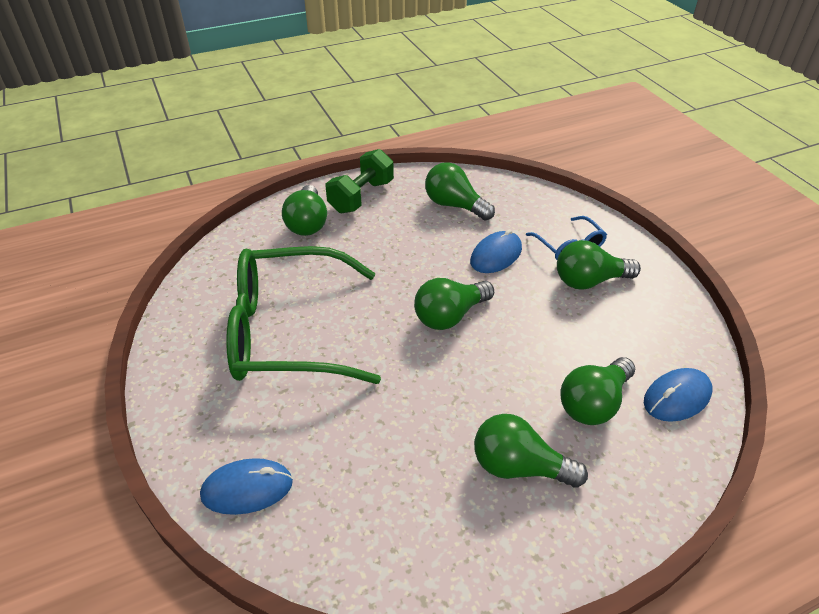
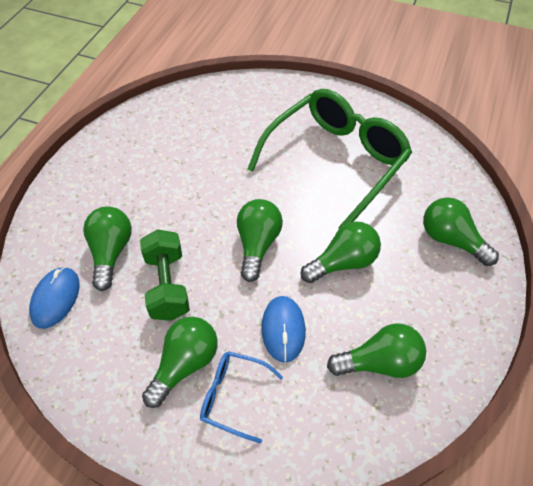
camera: 135 degrees right, 10 degrees up
(247, 488) = (248, 93): blue mouse -> none
(361, 196) = (460, 302): green dumbbell -> green dumbbell (167, 285)
(519, 467) = (129, 186): green light bulb -> green light bulb (343, 262)

